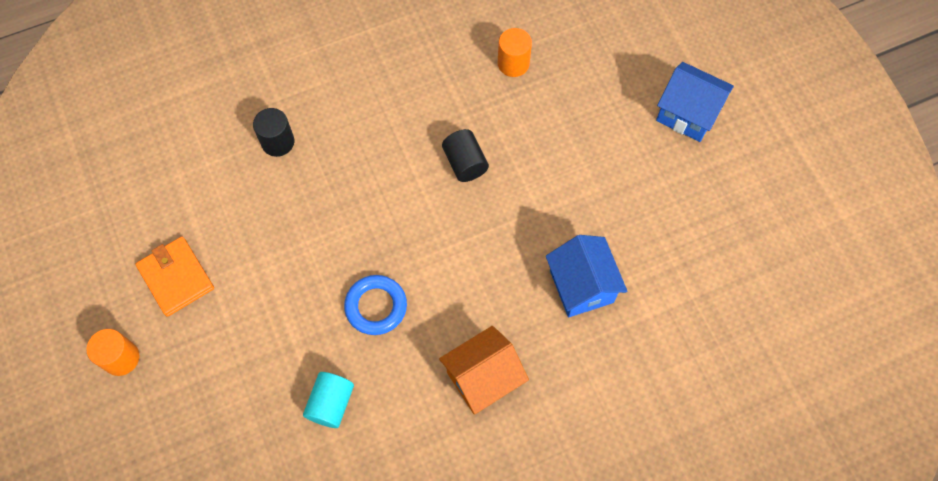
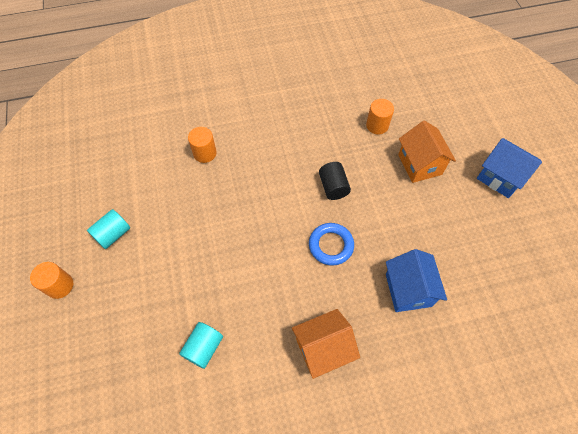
camera: 10 degrees right, 5 degrees down
(176, 277) = (113, 234): orange wallet -> turquoise cylinder
(278, 142) = (205, 153): black cylinder -> orange cylinder
(376, 306) = (251, 279): blue ring -> blue ring (331, 245)
(578, 112) = (419, 164): none -> orange house

